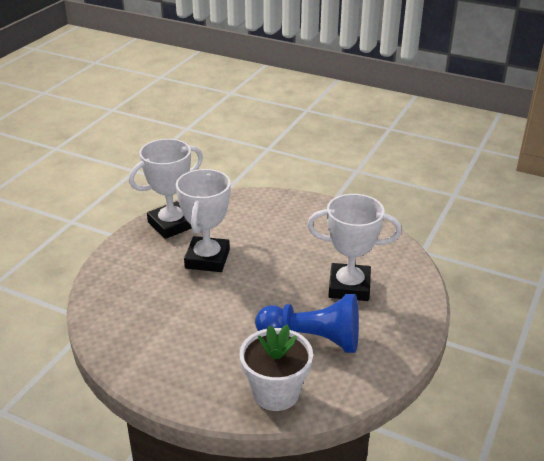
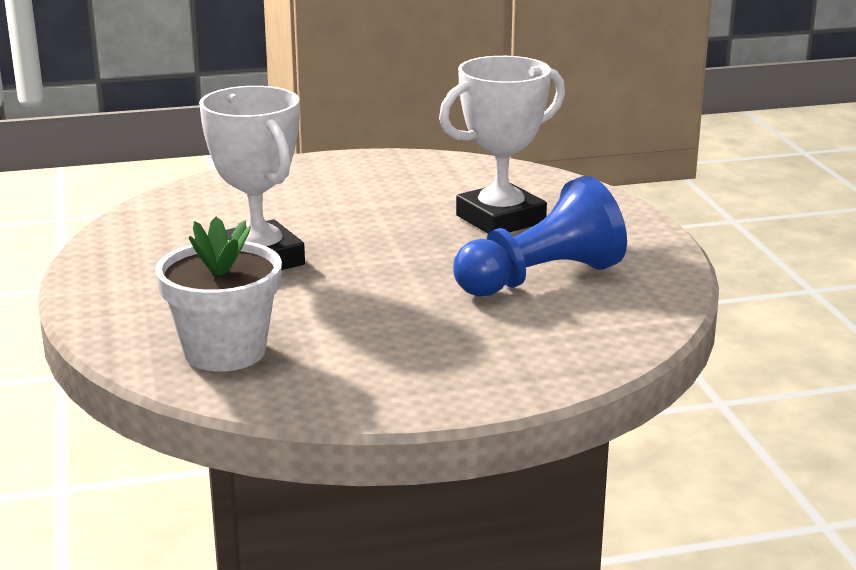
camera: 40 degrees left, 10 degrees down
(171, 224) = (134, 246): white trophy -> none
(275, 393) = (582, 339): white flower pot -> white flower pot (225, 351)

